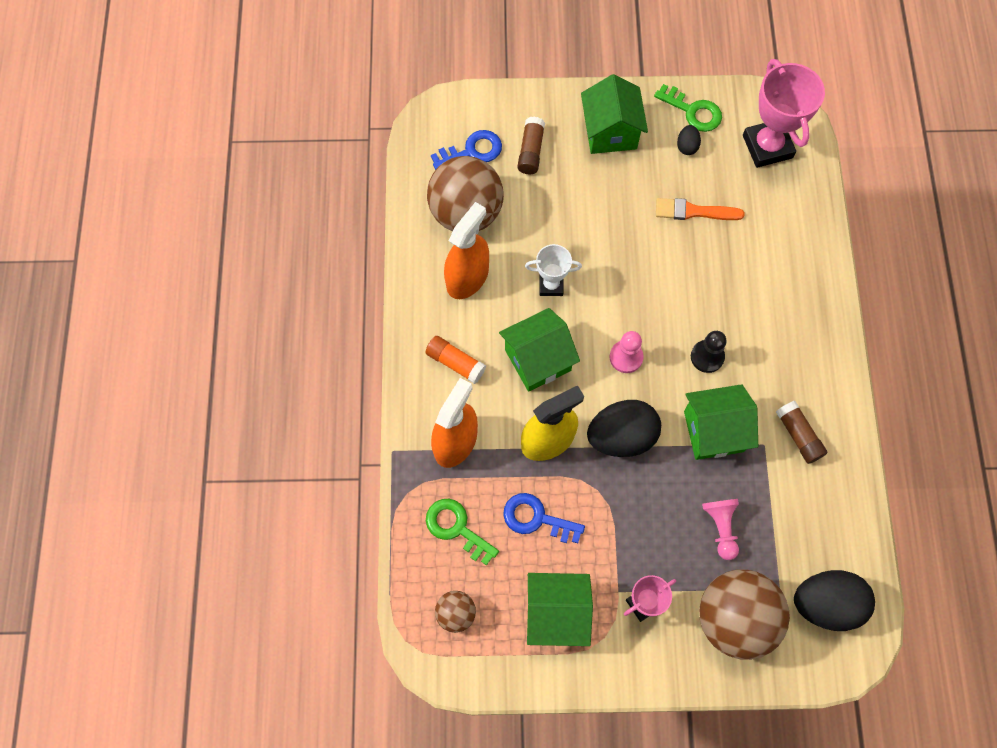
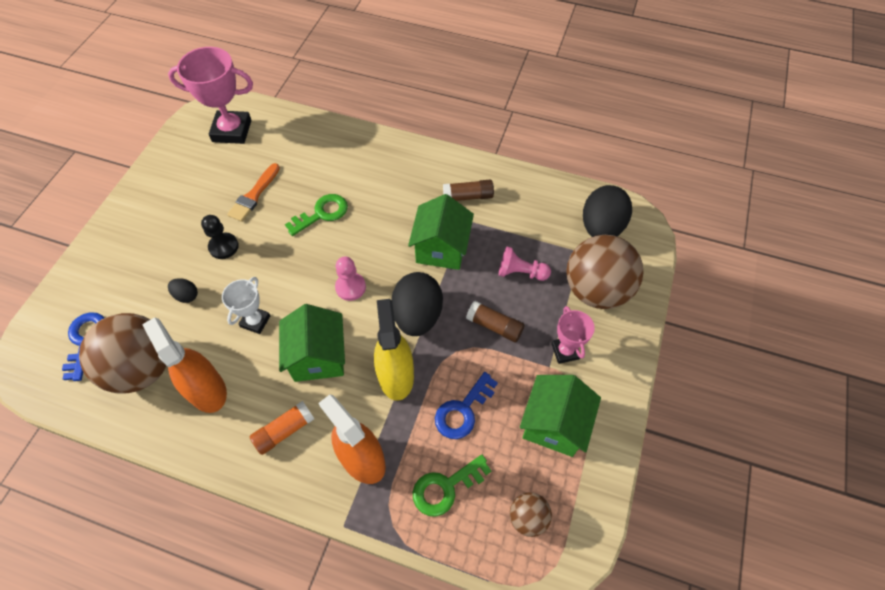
camera: 70 degrees left, 10 degrees down
(530, 151) = (120, 292): brown glue stick -> brown glue stick (494, 326)
(610, 132) = (146, 226): green house -> none
(687, 146) = (196, 179): black egg -> black egg (186, 295)
(693, 111) = (170, 165): green key -> green key (322, 213)
(707, 357) = (379, 231): black pawn -> black pawn (223, 247)

